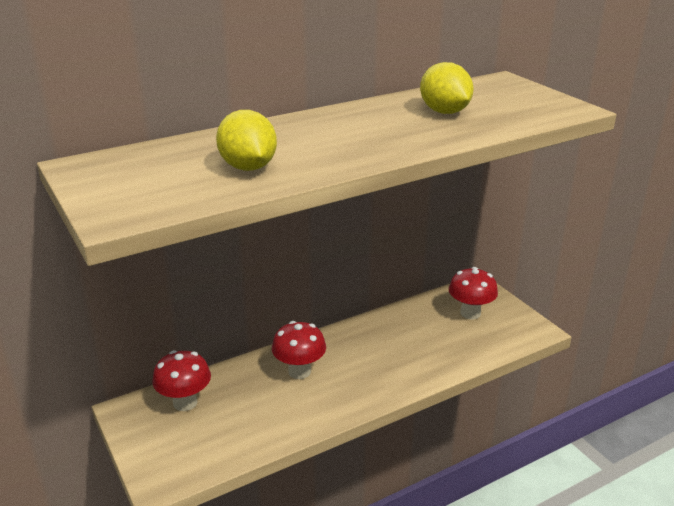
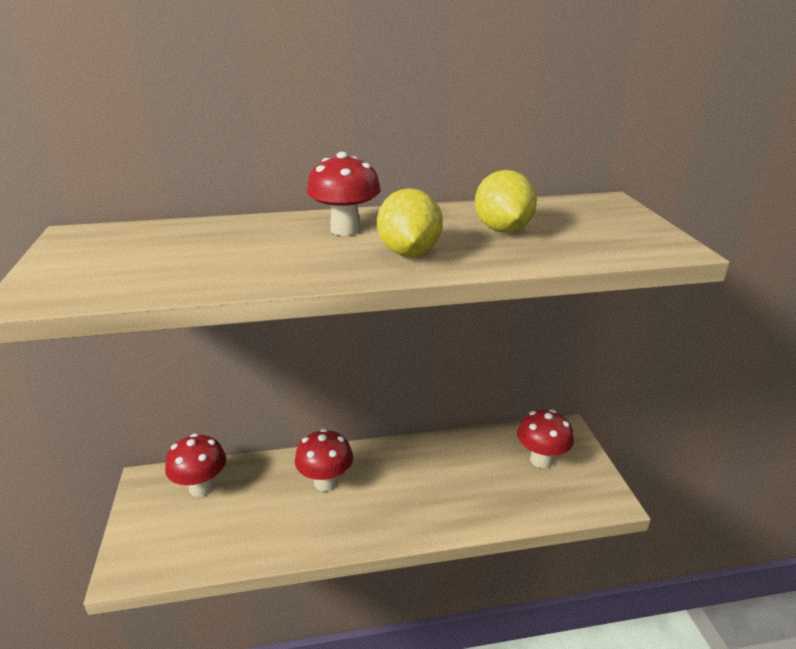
camera: 20 degrees right, 0 degrees up
(248, 167) = (222, 262): yellow lemon -> yellow lemon (409, 253)
(320, 128) = (345, 229): none -> red mushroom

